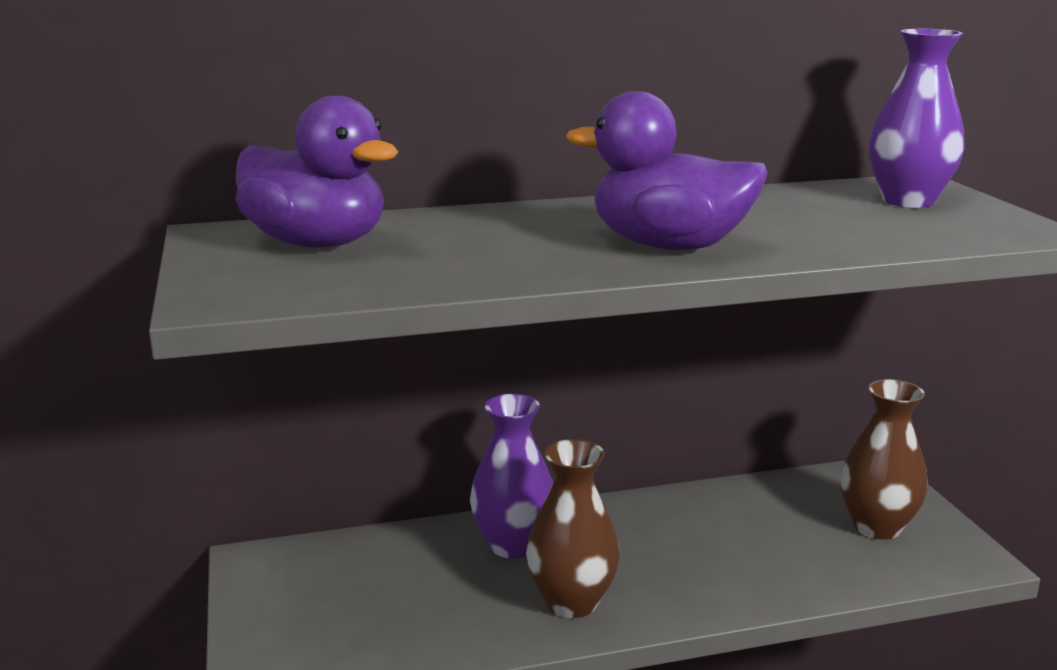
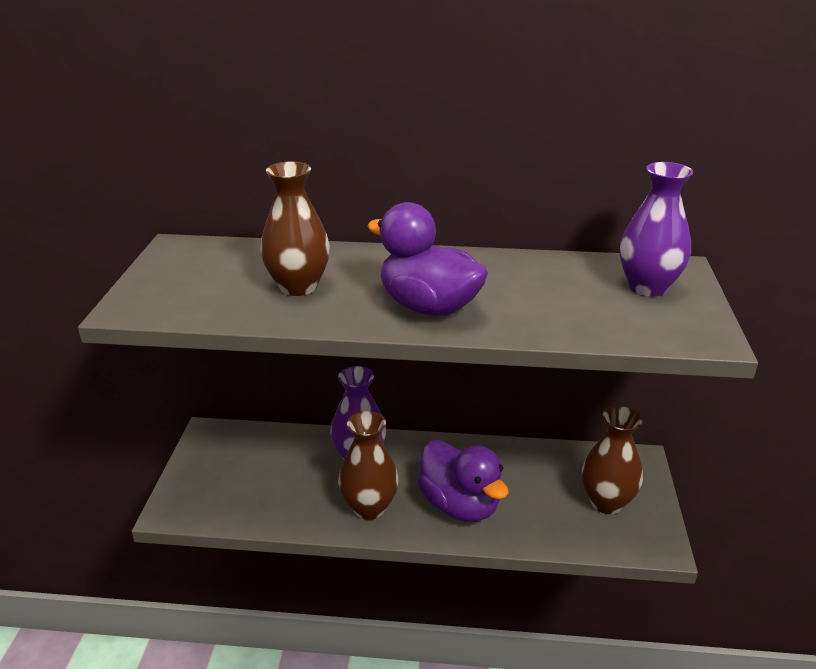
camera: 20 degrees right, 10 degrees up
(317, 244) = (221, 267): purple duck -> purple duck (460, 505)
(461, 249) = (298, 287): none -> brown vase

